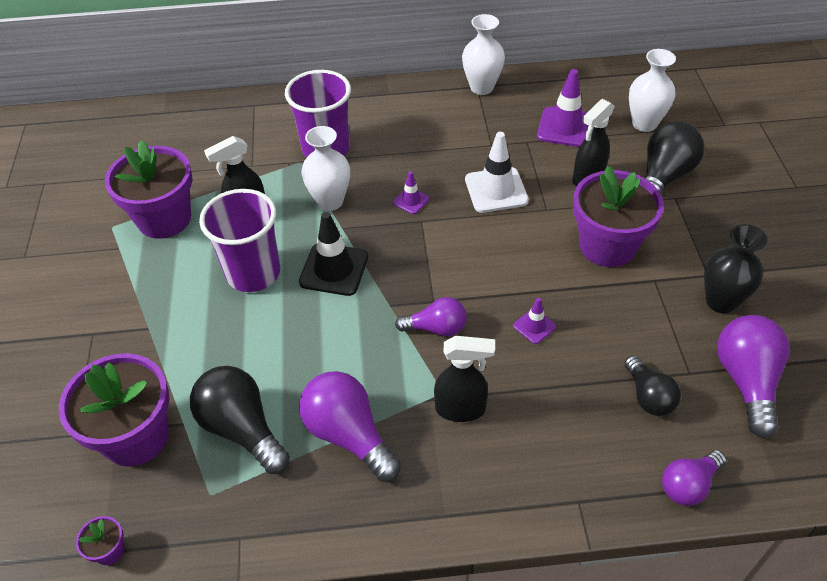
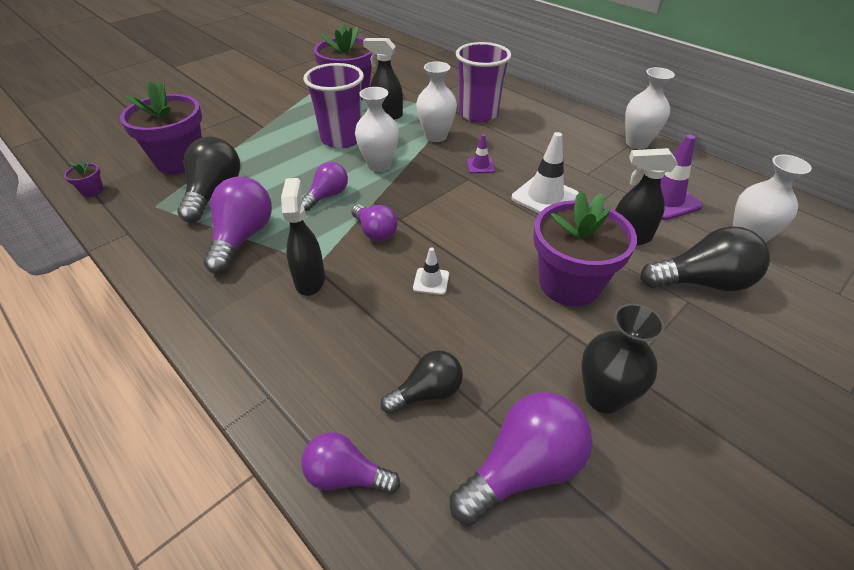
camera: 50 degrees right, 5 degrees down
(334, 269) = (379, 165): black traffic cone -> white vase
(345, 335) = (327, 196): none -> purple light bulb
(461, 409) = (310, 280): black spray bottle -> black spray bottle turned 150 degrees counterclockwise
(534, 326) = (431, 281): purple traffic cone -> white traffic cone
(648, 396) = (427, 392): black light bulb -> black light bulb turned 150 degrees counterclockwise

